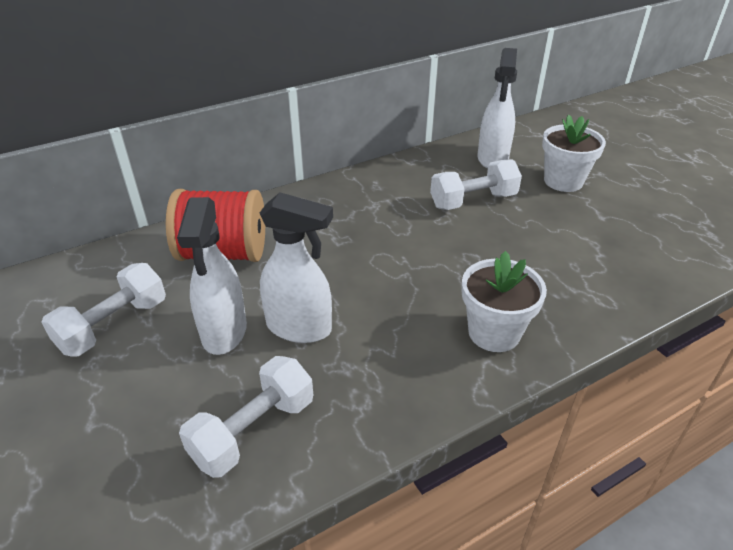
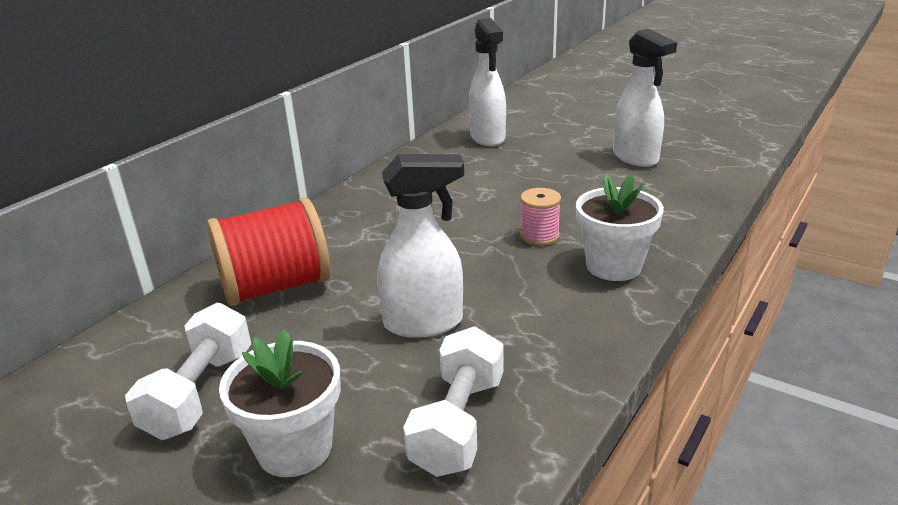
camera: 25 degrees left, 10 degrees down
(224, 332) = (344, 354): white spray bottle -> white spray bottle (635, 158)
(455, 277) = (539, 236): none -> pink spool
(473, 201) = (500, 174): white dumbbell -> none
(563, 181) = (567, 139): white flower pot -> white flower pot (294, 448)

